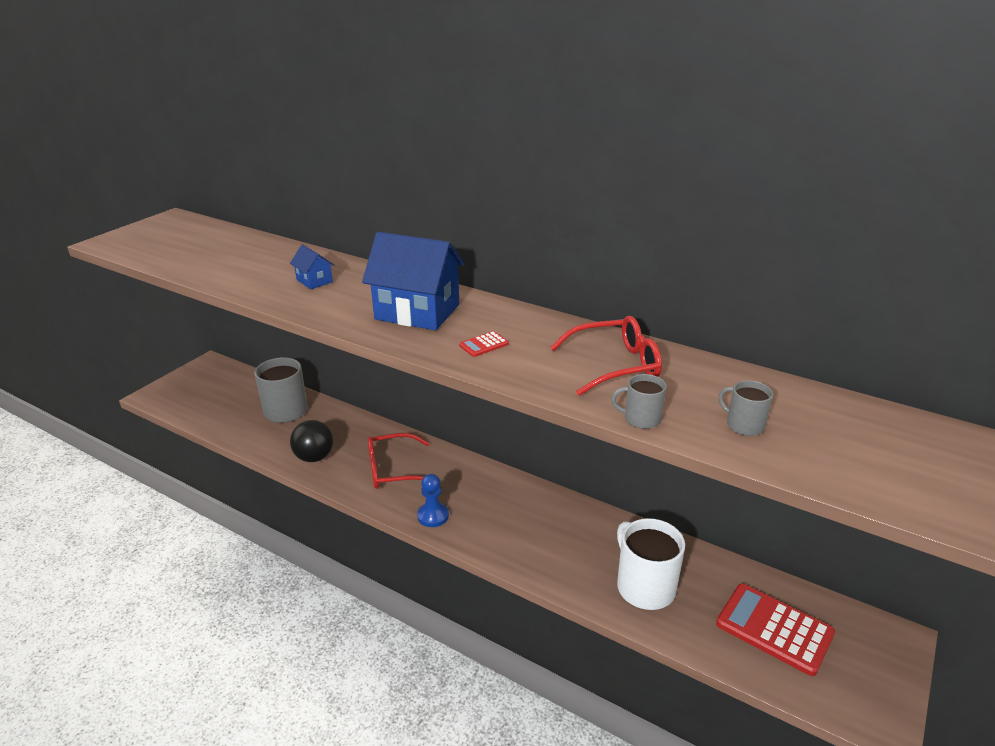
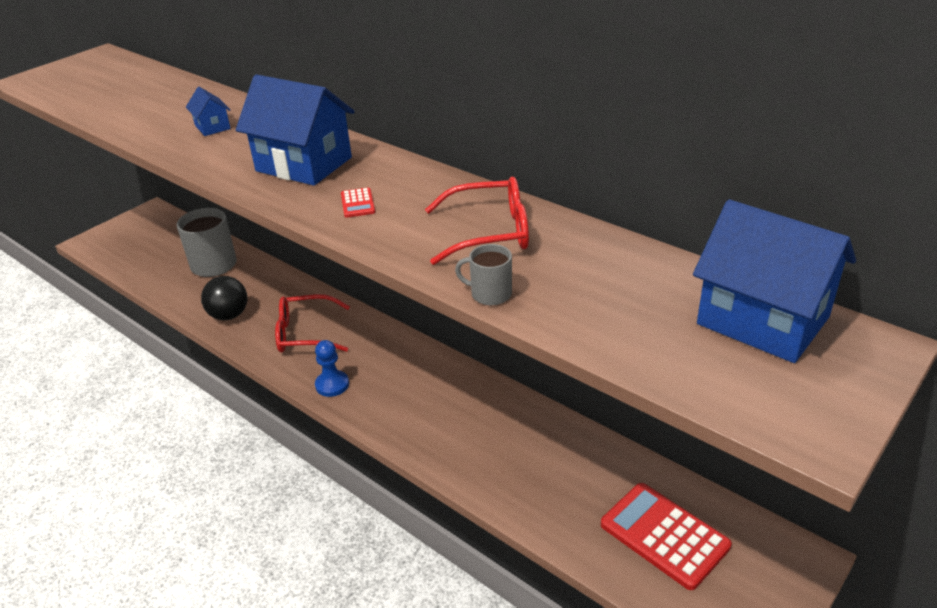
camera: 10 degrees right, 5 degrees up
(484, 345) = (357, 203): red calculator -> red calculator turned 75 degrees counterclockwise
(644, 587) = (534, 477): white mug -> none
(744, 425) = (602, 307): grey mug -> none
(881, 429) = (762, 320): none -> blue house

